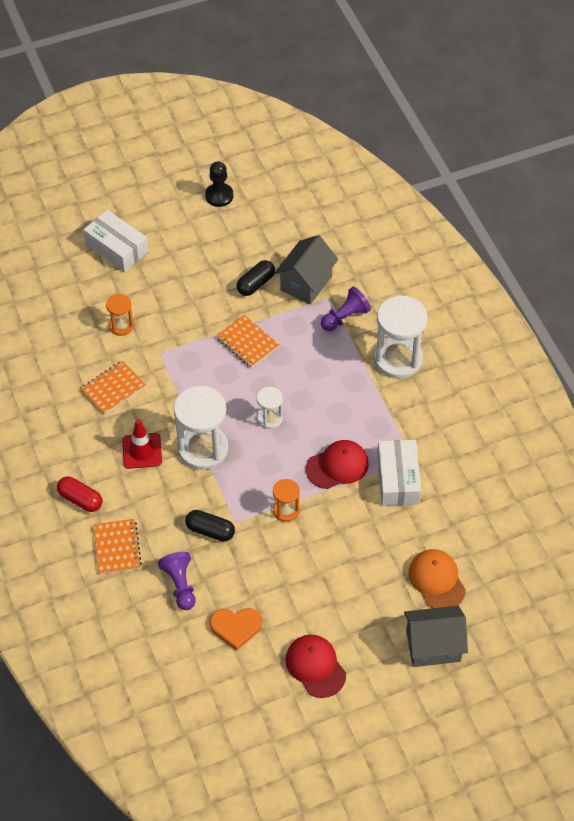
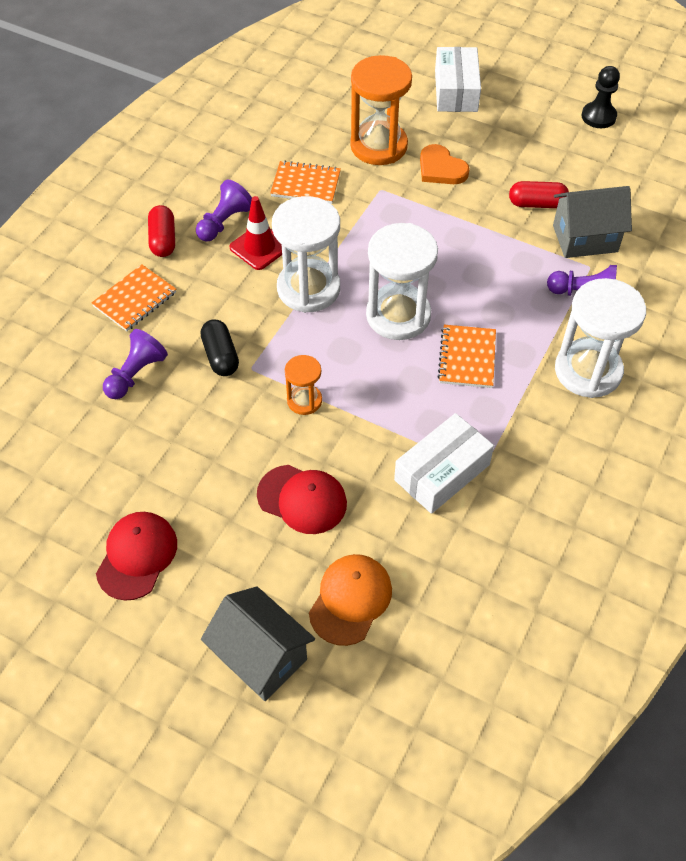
camera: 50 degrees right, 0 degrees up
(100, 455) = (224, 222): none -> purple pawn
(121, 326) = (379, 146): orange hourglass -> orange hourglass, size x1.95
(236, 627) = (126, 452): orange heart -> orange heart (441, 168)
(247, 343) = (464, 241): orange notebook -> orange notebook (467, 358)
(256, 284) = (537, 204): black capsule -> red capsule
(270, 418) = (398, 315): white hourglass -> white hourglass, size x1.95
(337, 466) = (402, 408): red cap -> red cap (302, 499)

